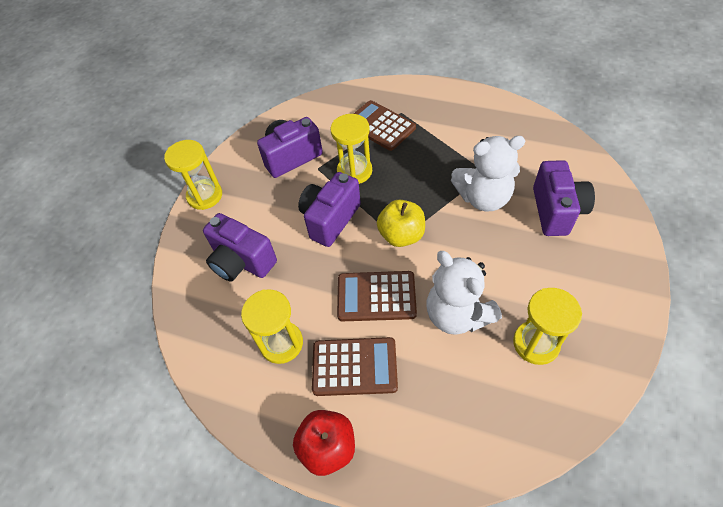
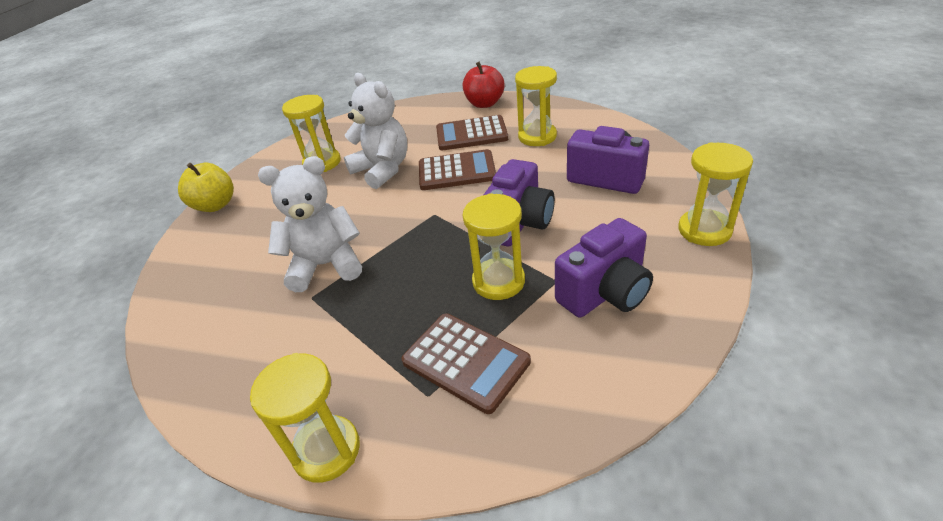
camera: 175 degrees right, 15 degrees down
(401, 235) = (431, 218): yellow apple -> yellow apple (215, 205)
(449, 94) = (327, 450): none -> yellow hourglass
(556, 211) = (245, 260): purple camera -> none

